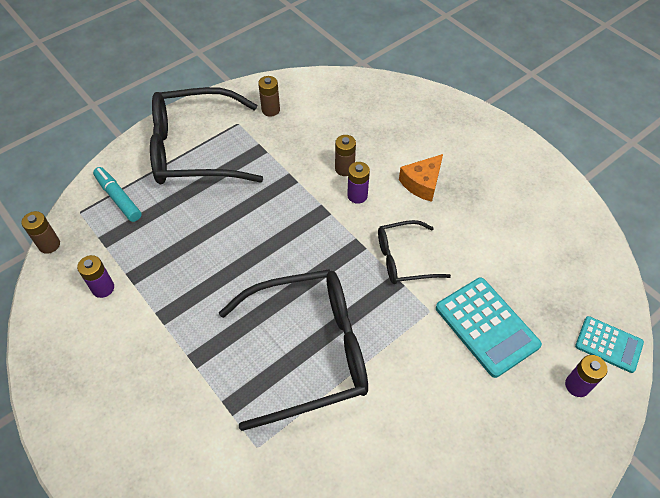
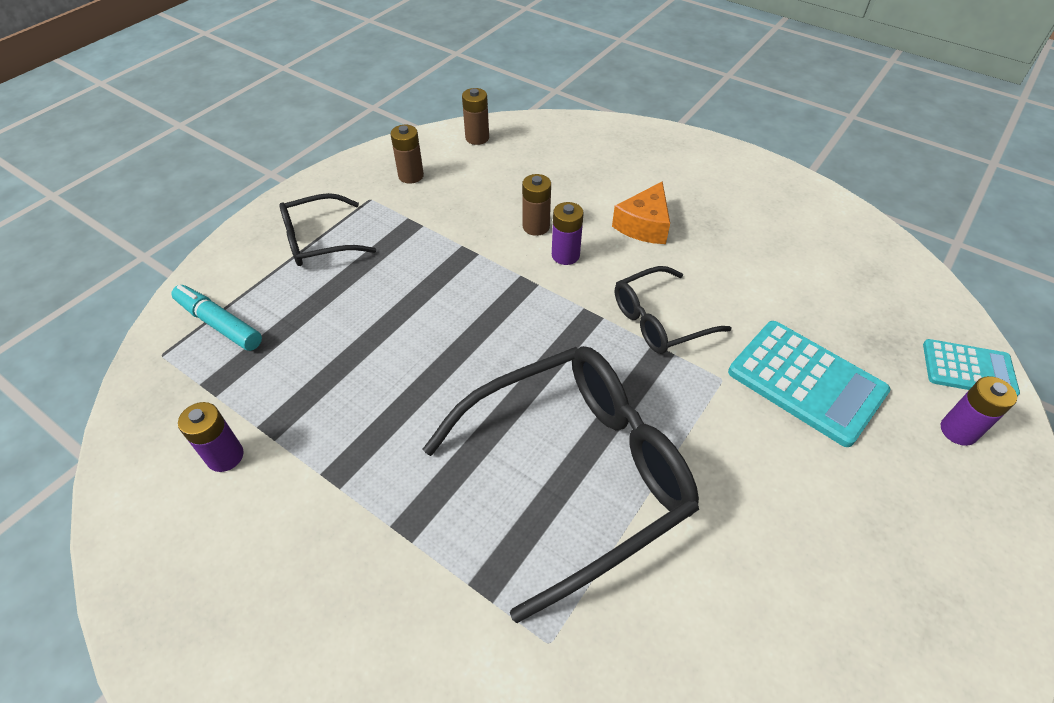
camera: 15 degrees left, 5 degrees down
(49, 245) = (120, 411): brown battery -> brown battery (477, 138)
(195, 149) = (319, 240): black glasses -> black glasses, size x0.53

